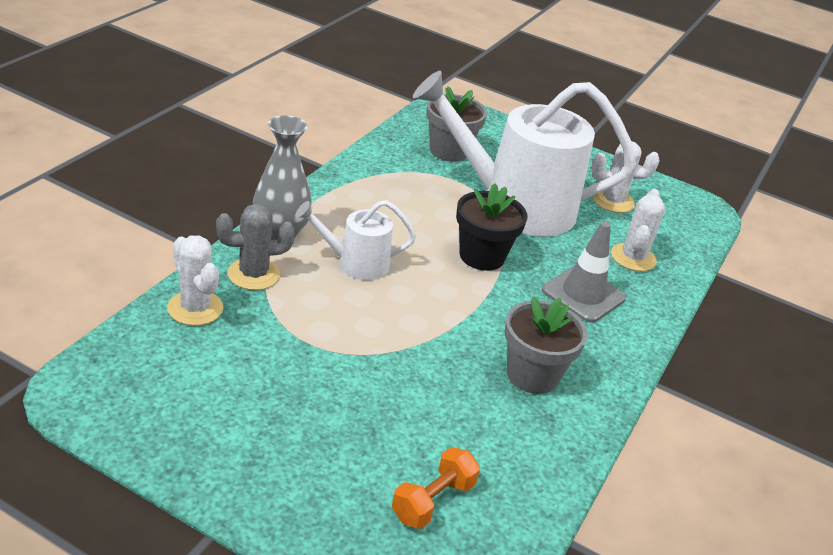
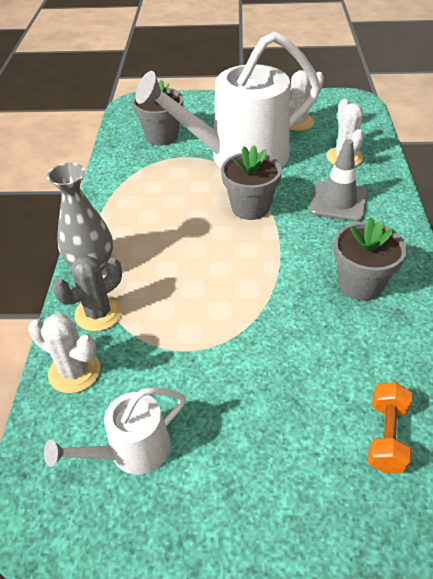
camera: 20 degrees left, 10 degrees up
(356, 263) = (168, 261): white watering can -> white watering can (132, 451)
(482, 256) = (250, 207): black flower pot -> grey flower pot

